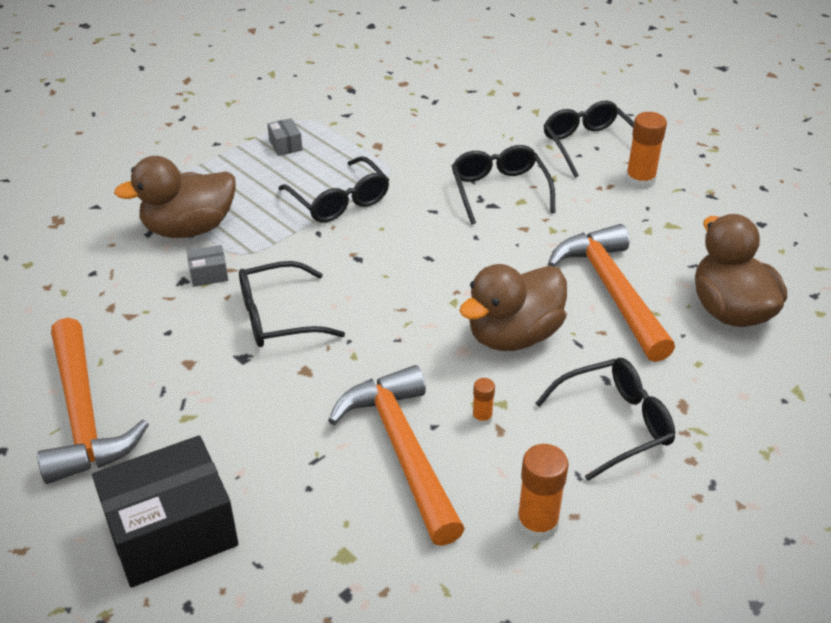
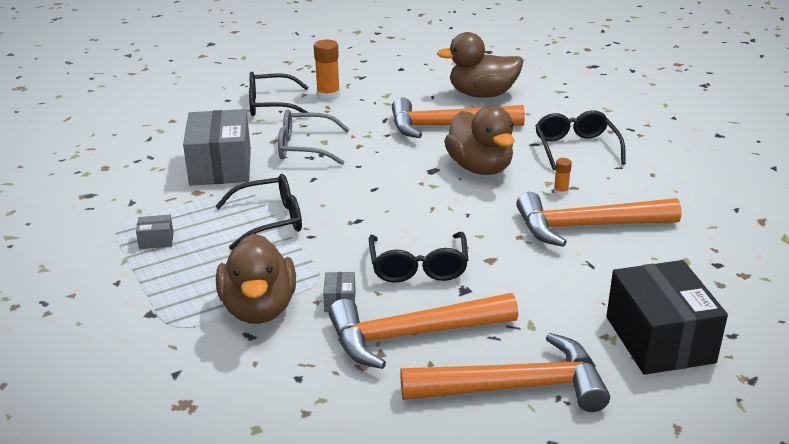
camera: 75 degrees left, 10 degrees down
(159, 331) = (412, 335): none -> orange hammer
(433, 146) = (220, 167): none -> grey box
(499, 190) = (304, 148): black glasses -> grey glasses
(537, 524) = (658, 187): orange glue stick -> none

